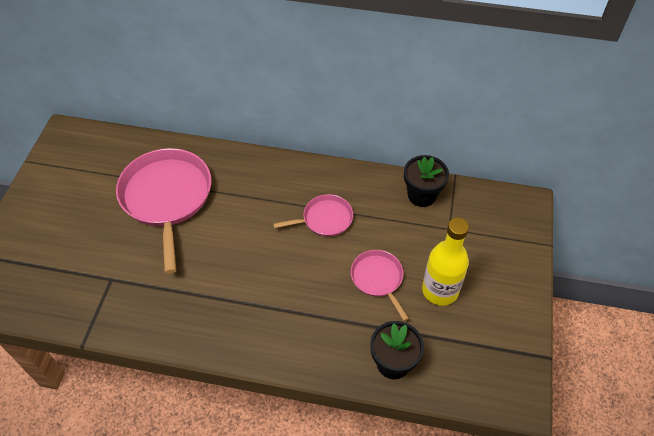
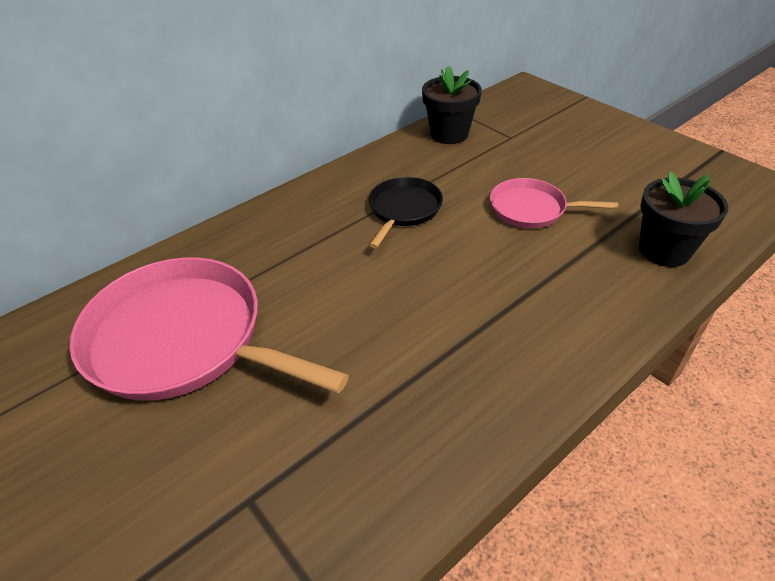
camera: 50 degrees left, 10 degrees down
(324, 219) = (403, 210): pink pan -> black pan
(440, 290) = (586, 175): yellow bottle -> none

